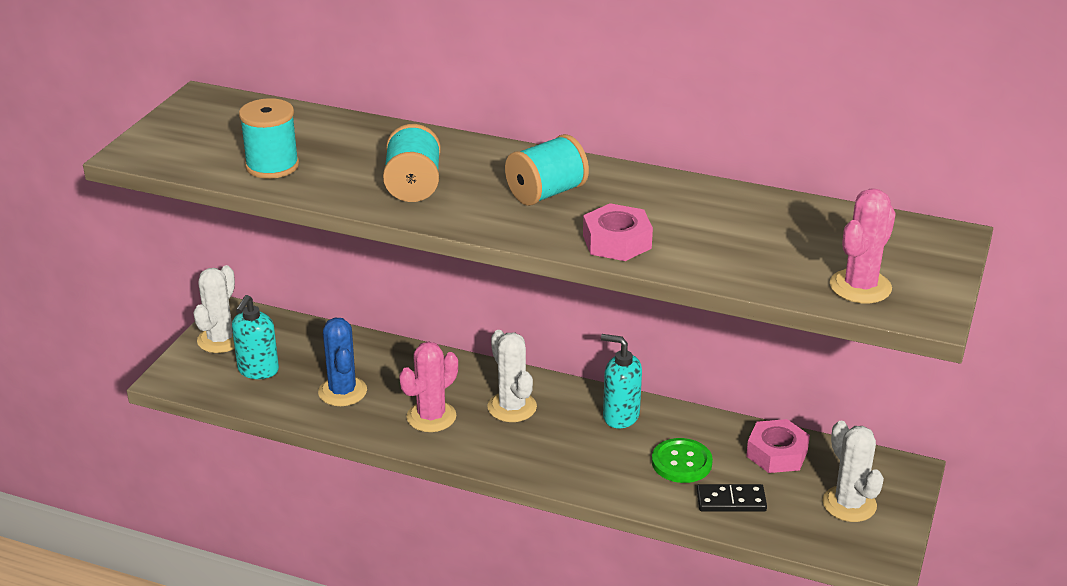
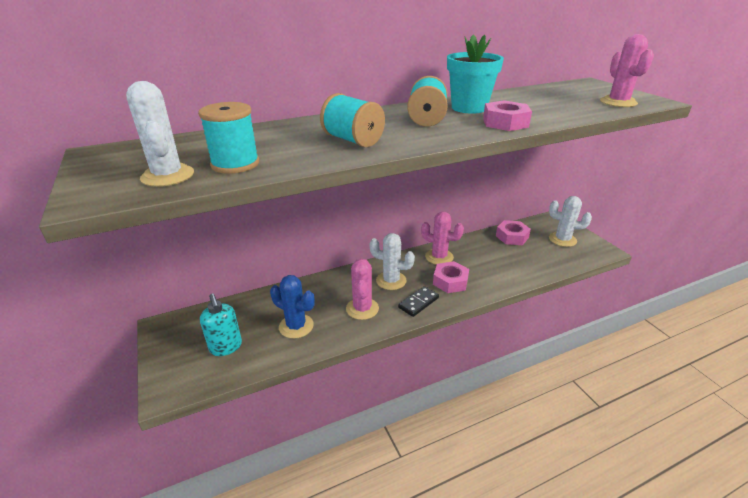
camera: 45 degrees left, 0 degrees up
(220, 340) = (174, 345): white cactus -> white cactus (167, 176)
(579, 452) = (450, 281): none -> pink nut
(620, 416) = (439, 257): turquoise soap dispenser -> pink cactus
(637, 199) = (469, 108): none -> turquoise flower pot
(681, 462) = (491, 260): green button -> none
(731, 501) = (531, 263): black domino -> black domino (418, 303)

